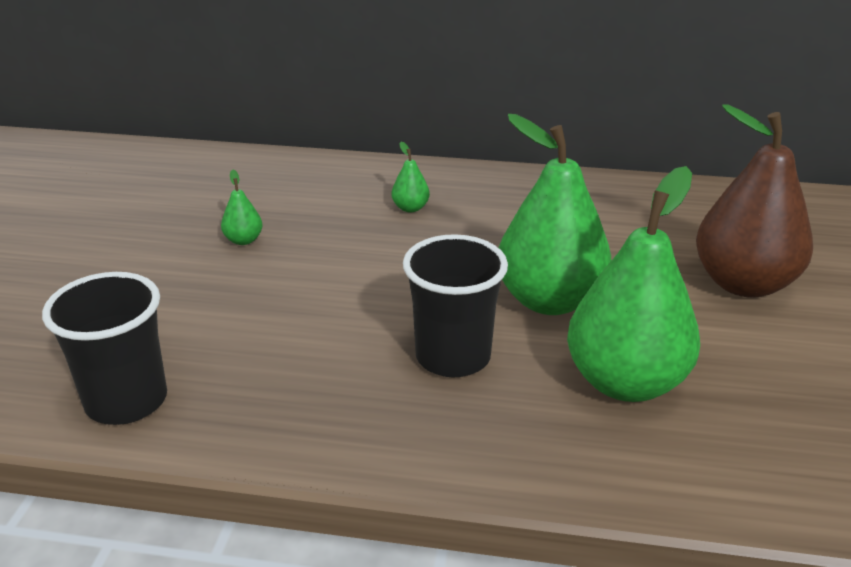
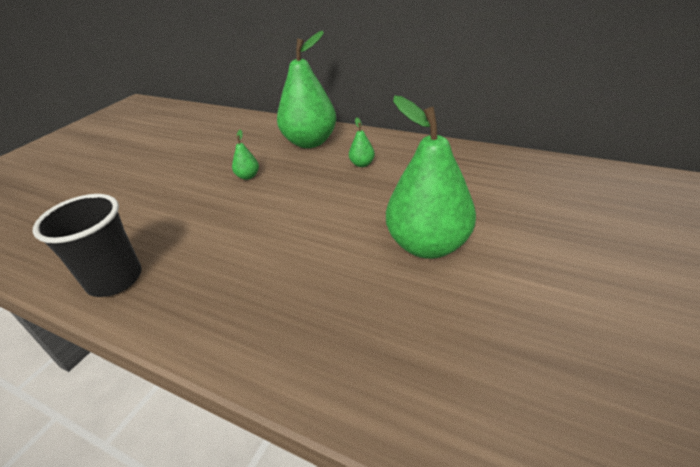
camera: 20 degrees right, 5 degrees up
(453, 357) = (335, 281): black cup -> none
(625, 382) = (459, 327): green pear -> green pear (310, 142)
(743, 283) = (596, 252): brown pear -> none

